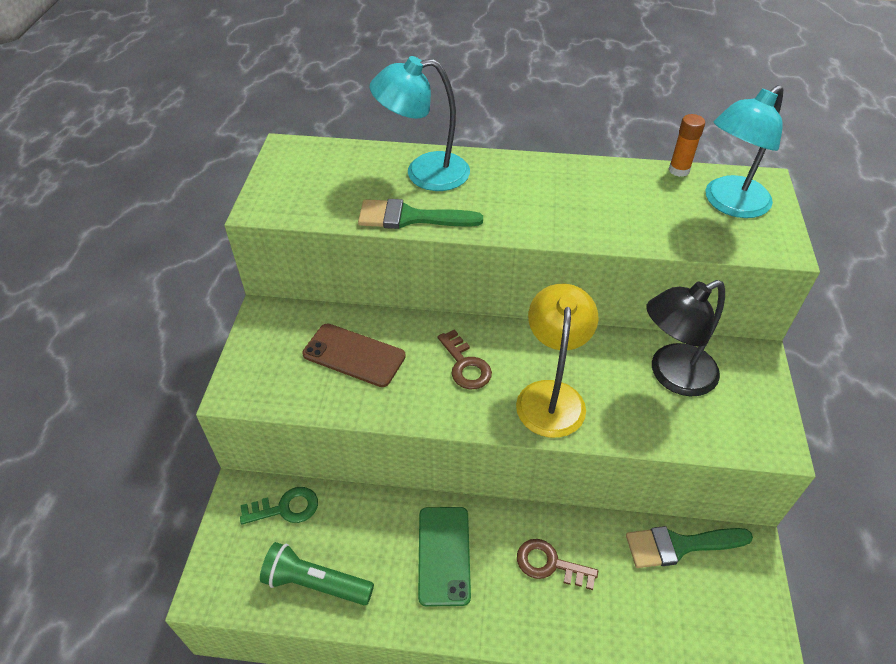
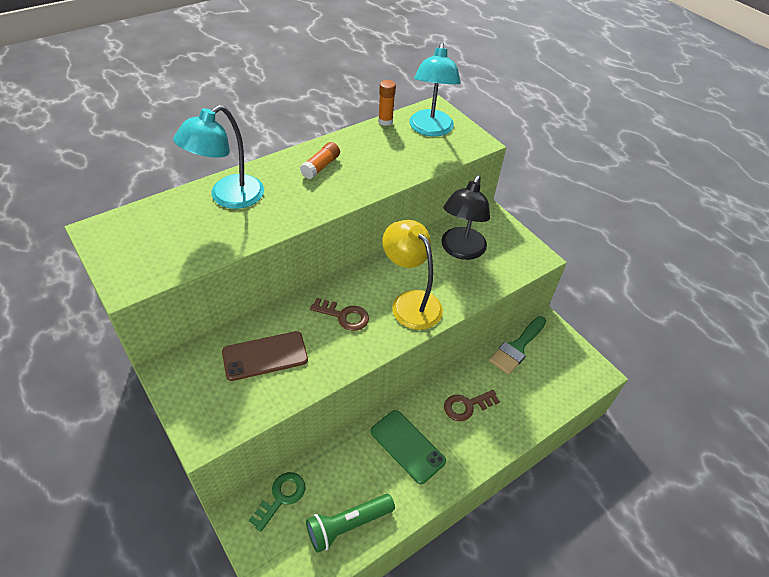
camera: 45 degrees left, 0 degrees up
(410, 217) = (252, 233): green brush -> none
(549, 186) = (321, 166): none -> orange glue stick

